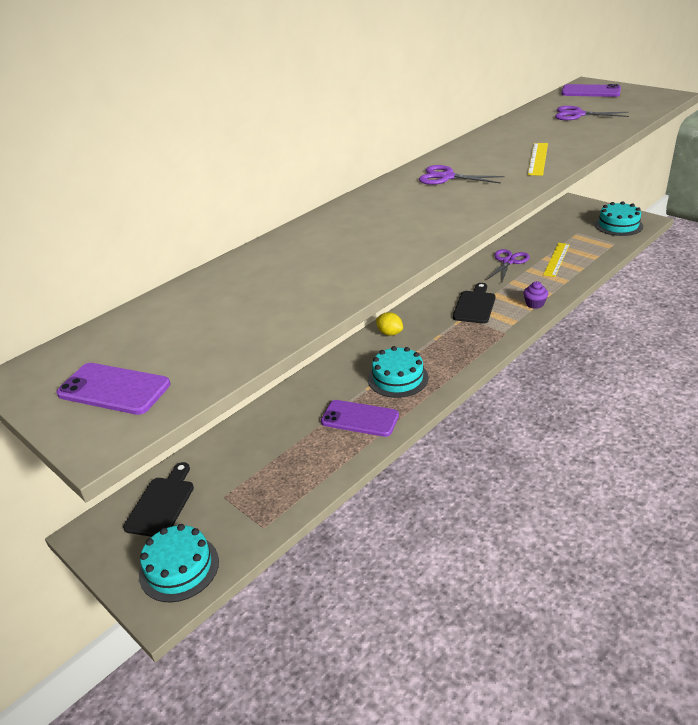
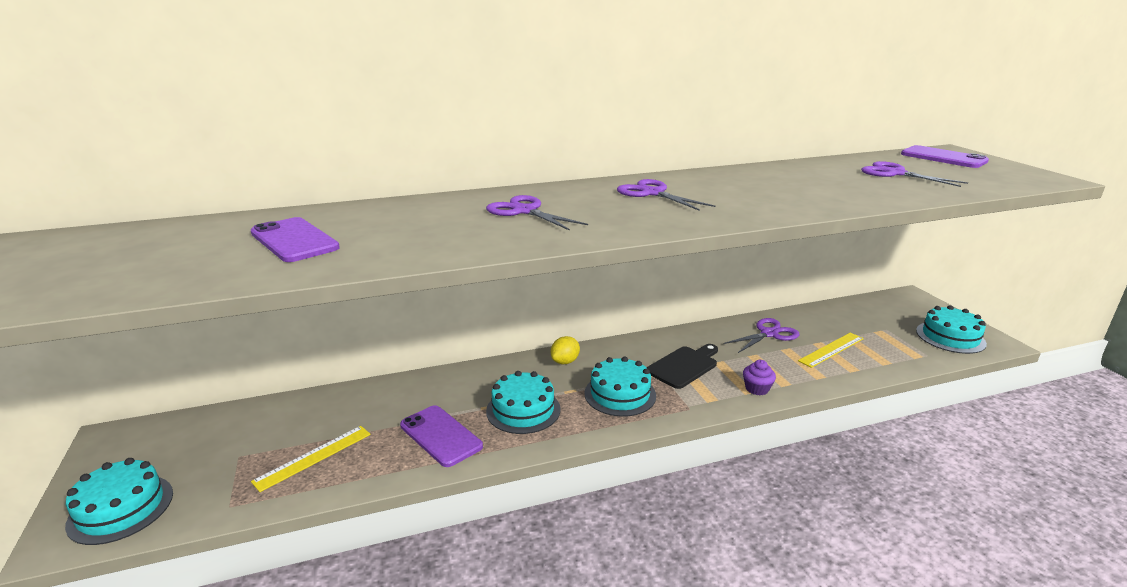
camera: 25 degrees right, 10 degrees down
(114, 389) = (54, 274): purple phone -> purple phone (294, 240)
(162, 503) = (189, 438): black cutting board -> none
(382, 220) = (524, 211): none -> purple scissors
(389, 333) = (565, 361): yellow lemon -> yellow lemon turned 60 degrees clockwise
(452, 341) = (620, 394): none -> turquoise cake
(538, 159) = (783, 200): yellow ruler -> yellow ruler (313, 457)

